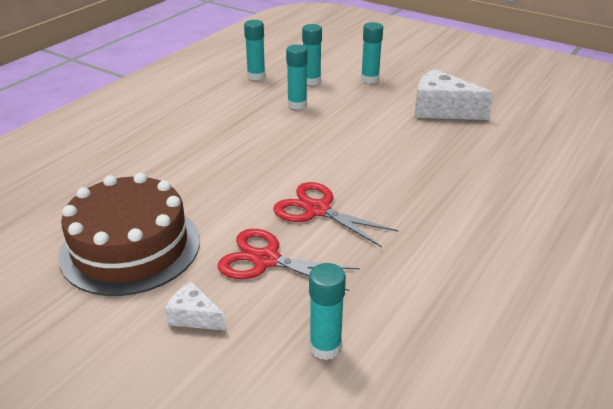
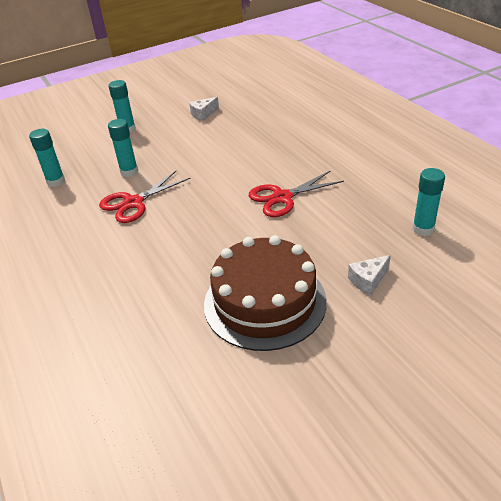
camera: 60 degrees left, 5 degrees up
(266, 260) = (324, 234): red scissors -> red scissors (133, 203)
(311, 81) = (99, 156): turquoise glue stick -> none
(442, 110) = (203, 114): white cheese -> white cheese, size x0.52

